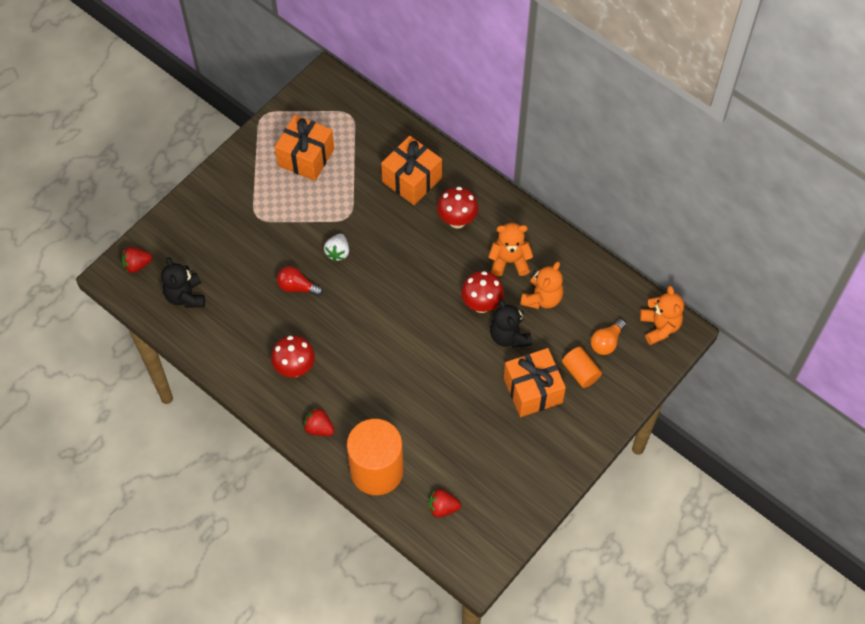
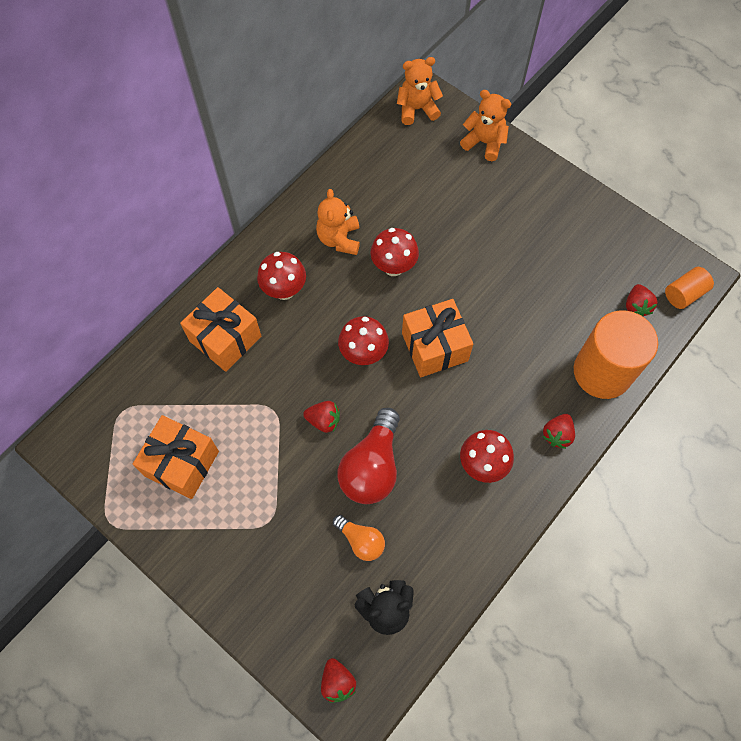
camera: 90 degrees left, 5 degrees up
(297, 287) = (372, 467): red light bulb -> red light bulb, size x1.80
(338, 252) = (324, 420): white strawberry -> red strawberry
(397, 281) = (363, 354): none -> red mushroom
(509, 336) = (432, 241): black teddy bear -> none
(533, 390) = (494, 221): orange gift -> orange gift (434, 347)
(542, 298) = (385, 209): orange teddy bear -> orange teddy bear (484, 143)
(580, 372) = (471, 178): orange cylinder -> orange cylinder (684, 294)
(606, 342) = (436, 154): orange light bulb -> orange light bulb (361, 541)

